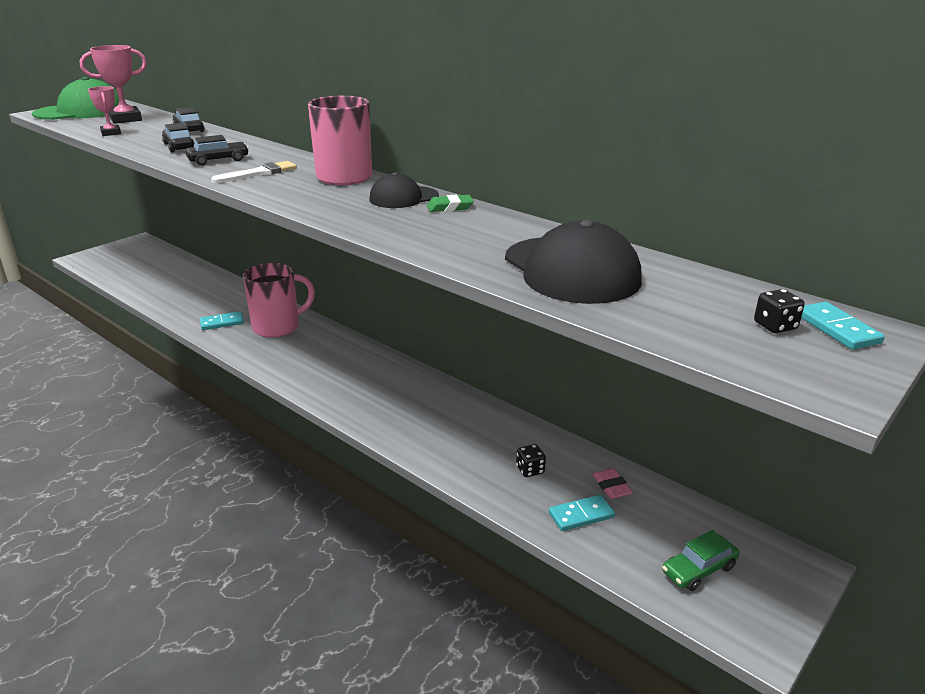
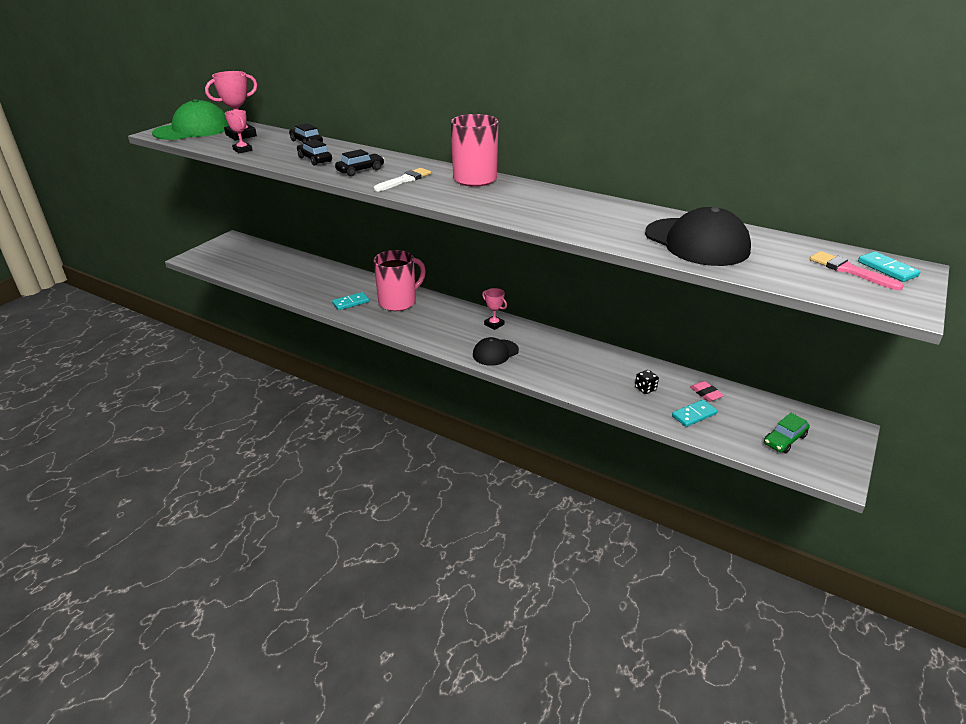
camera: 10 degrees left, 5 degrees up
(376, 365) = (494, 324): none -> pink trophy
(403, 197) = (534, 193): black cap -> black cap (495, 352)
(450, 207) = (575, 199): green eraser -> none
(775, 326) = (849, 270): black dice -> pink brush

